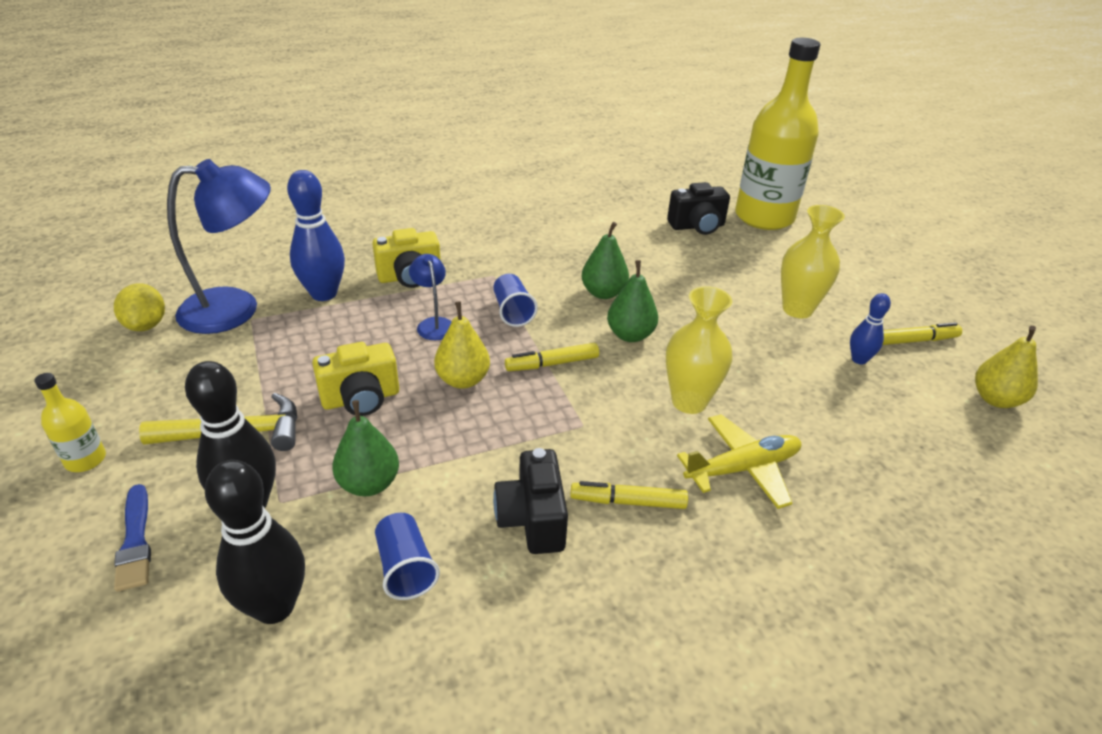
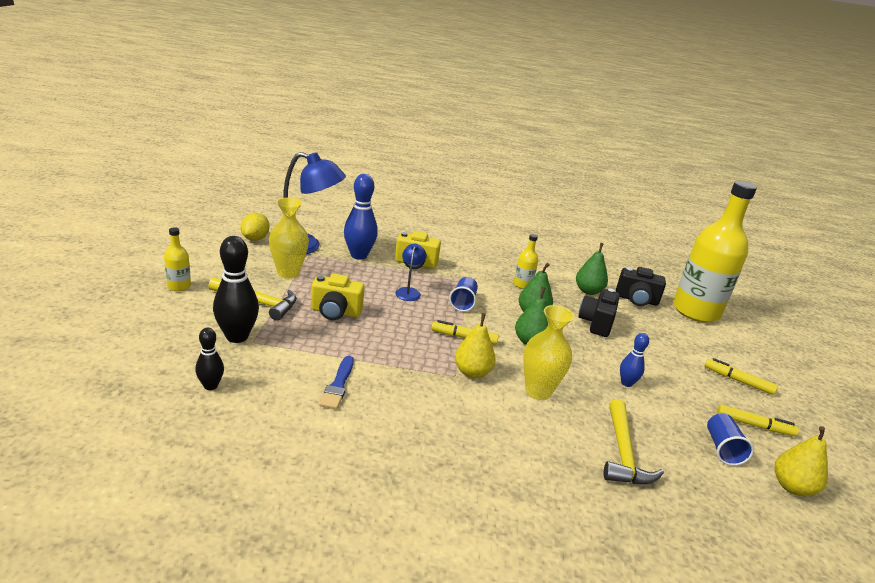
camera: 25 degrees right, 10 degrees down
(135, 541) = (172, 329): blue brush -> blue brush (338, 385)
(274, 607) = (210, 386): black bowling pin -> black bowling pin, size x0.56
(369, 484) = (305, 353): green pear -> green pear (588, 291)
(405, 568) = (290, 399): blue cup -> blue cup (722, 448)
(463, 380) = (401, 325): yellow pear -> yellow pear (472, 372)
(532, 519) = (381, 408): black camera -> black camera (596, 323)
(562, 256) = (522, 285): none -> yellow bottle
(628, 501) = (447, 425): yellow marker -> yellow marker (738, 381)
(743, 468) = (542, 441): yellow plane -> none
(797, 309) = (670, 372): yellow vase -> yellow vase (288, 273)
(829, 440) = (623, 453): none -> yellow hammer
(859, 359) = (693, 418): blue bowling pin -> blue bowling pin (626, 383)

